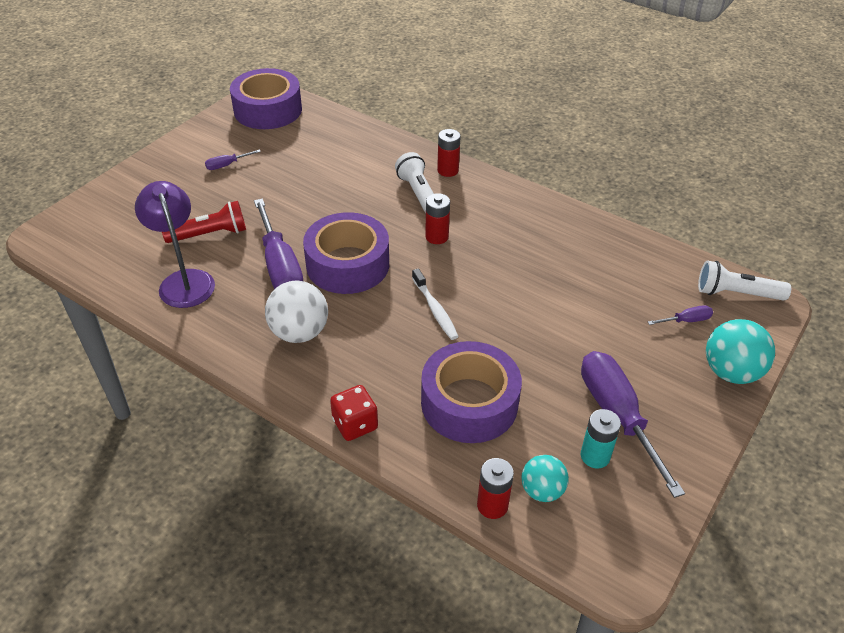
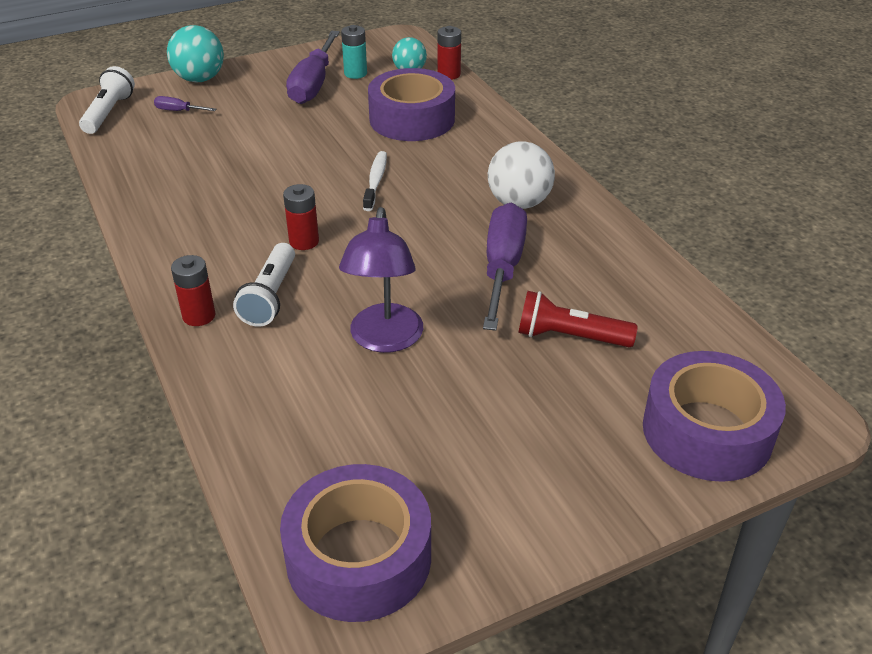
camera: 150 degrees left, 5 degrees down
(184, 280) = (621, 290): purple lamp -> purple lamp (384, 340)
(227, 165) = (497, 447): purple screwdriver -> none
(348, 264) = (426, 246): purple tape -> purple tape (707, 431)
(355, 424) = (512, 133): red dice -> none
(736, 293) = (108, 113): white flashlight -> white flashlight turned 120 degrees counterclockwise

